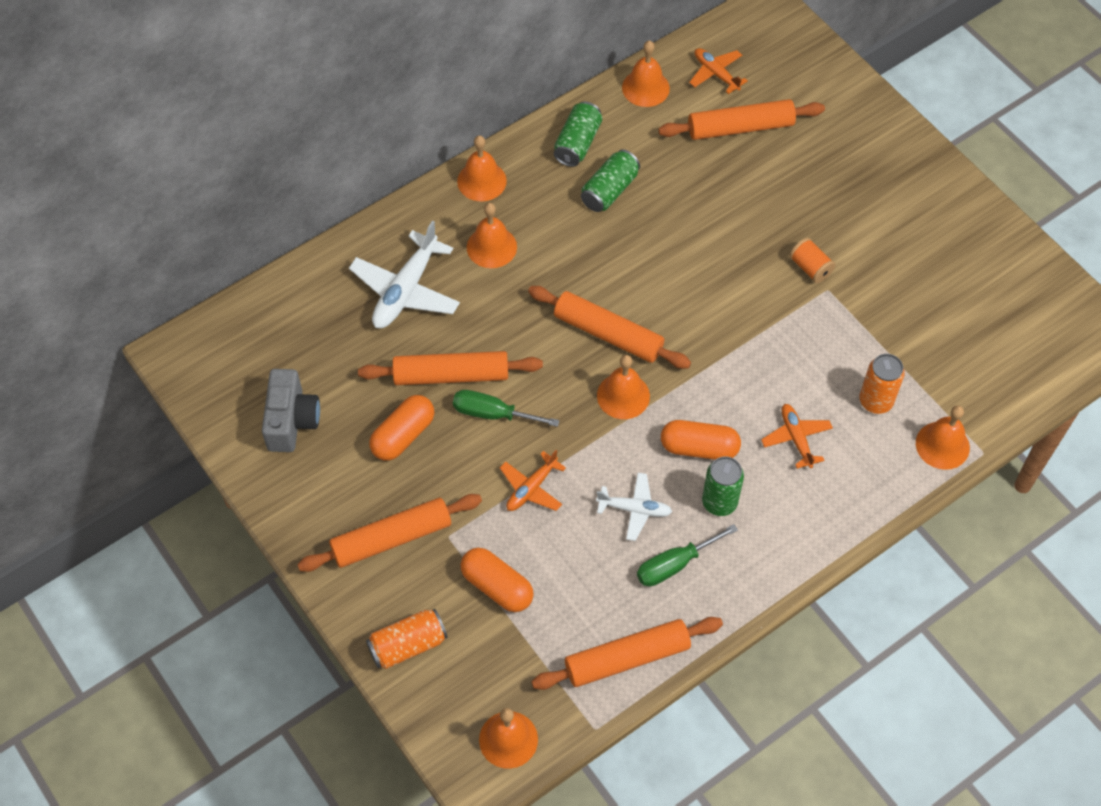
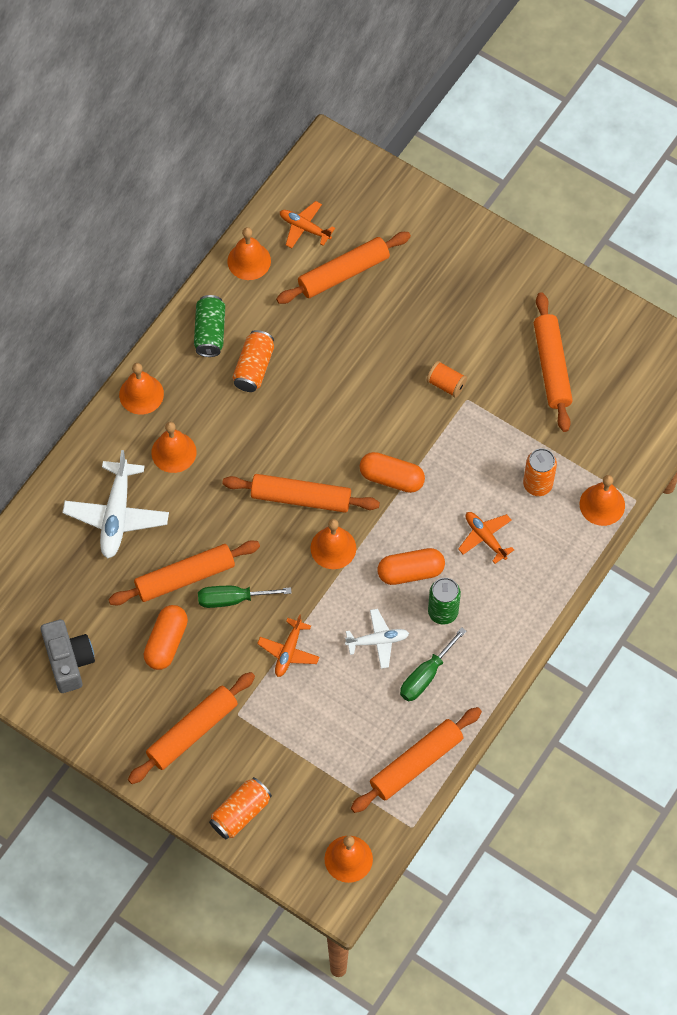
camera: 20 degrees left, 5 degrees up
(497, 586) = (292, 741): orange capsule -> orange capsule (391, 478)
(609, 190) = (254, 368): green can -> orange can
(934, 285) = (551, 367): none -> orange rolling pin

